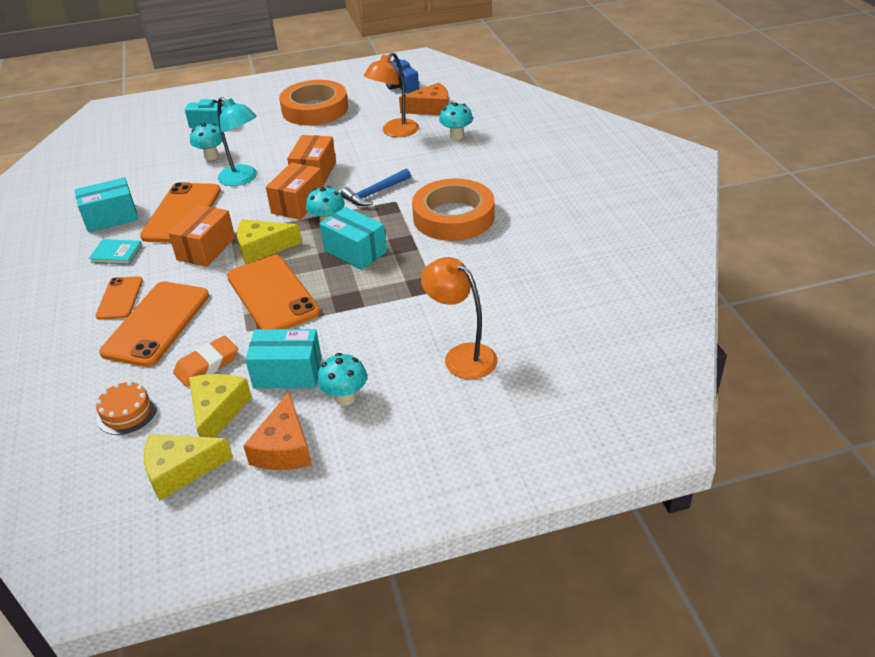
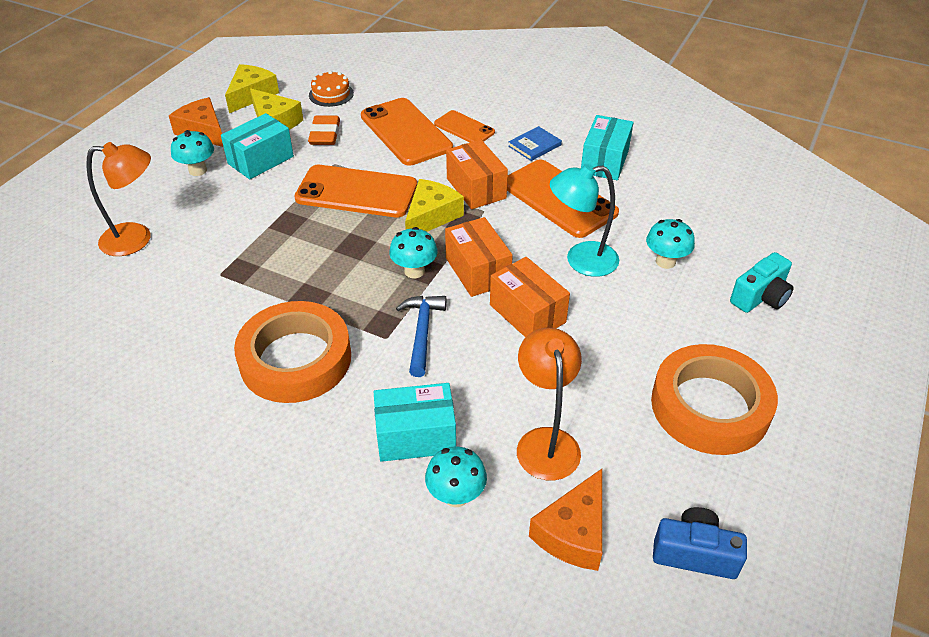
camera: 130 degrees right, 5 degrees up
(116, 254) = (534, 145): turquoise book -> blue book
(355, 251) = (344, 262): turquoise box -> turquoise box (416, 436)

